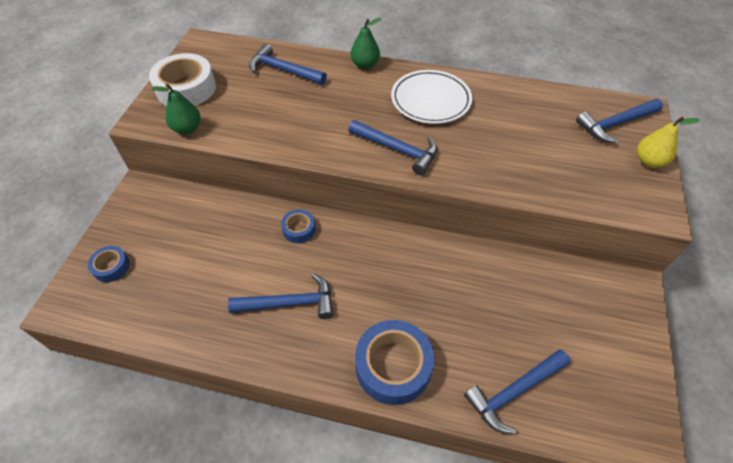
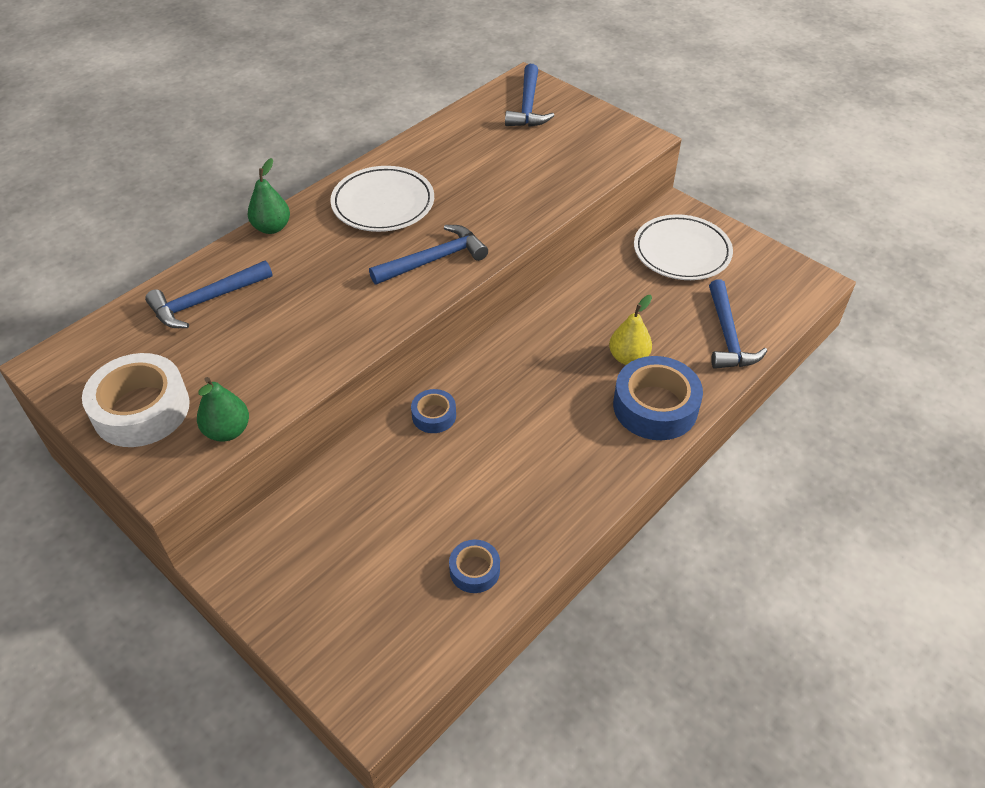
camera: 60 degrees left, 5 degrees down
(111, 267) = (346, 631): blue tape -> blue tape (474, 570)
(289, 303) = (529, 461): blue hammer -> none
(586, 312) = (682, 252): none -> white plate
(649, 161) = (586, 112): yellow pear -> yellow pear (628, 357)

